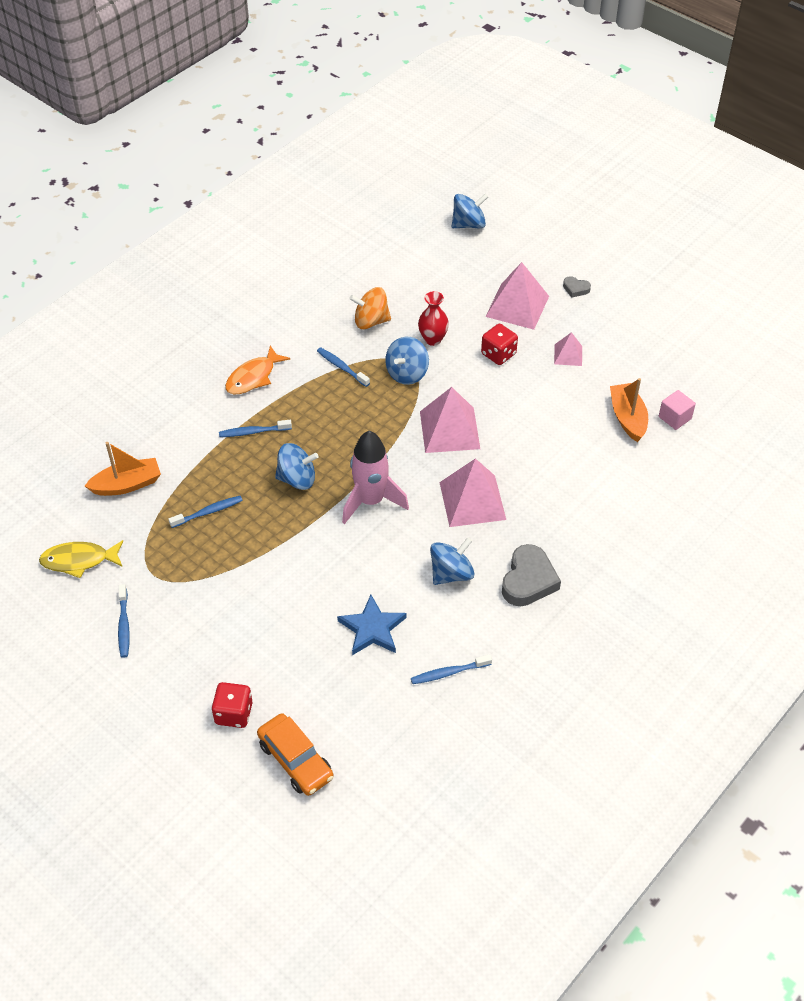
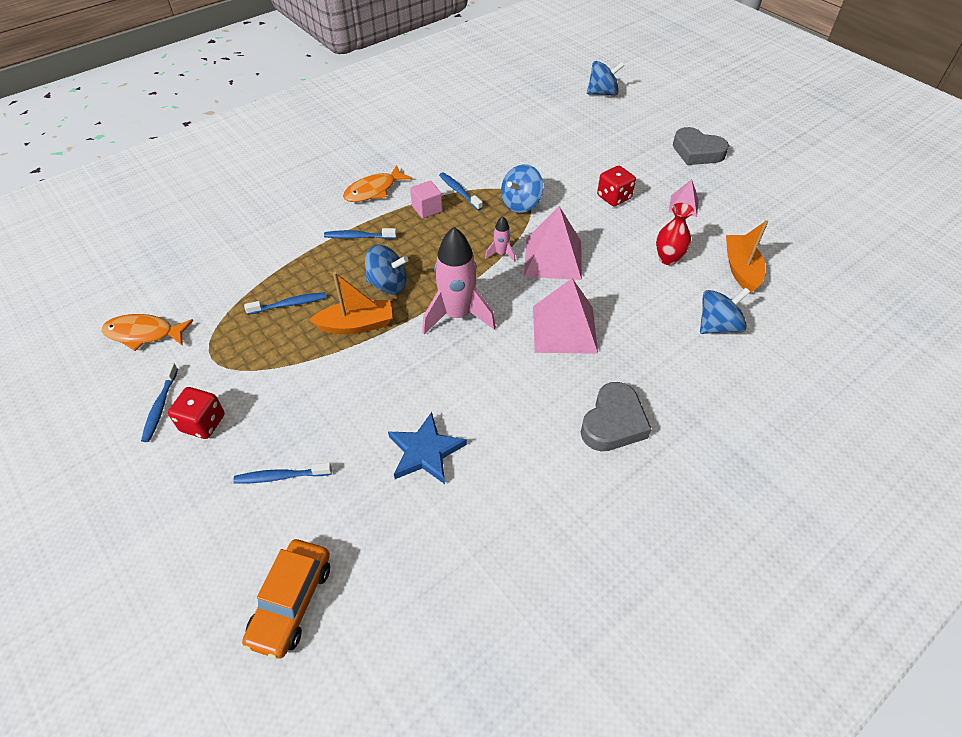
camera: 10 degrees right, 0 degrees up
(79, 560) = (144, 334): yellow fish -> orange fish
(127, 484) = (221, 268): orange boat -> orange boat (356, 325)
(234, 713) = (239, 528): red dice -> red dice (203, 423)
(295, 760) = (291, 602): orange car -> orange car turned 45 degrees clockwise
(371, 321) = (496, 157): orange spinning top -> none
(398, 432) = (501, 254): none -> pink rocket
(433, 339) = (552, 178): red vase -> red vase (668, 258)
(449, 673) = (502, 519): blue toothbrush -> blue toothbrush (281, 476)
(451, 573) = (527, 402): blue spinning top -> blue spinning top (718, 326)
(517, 306) = (638, 160): pink pyramid -> none
(575, 289) = (697, 152): grey heart -> grey heart, size x2.02
(675, 418) = (792, 275): pink cube -> pink cube (427, 209)

